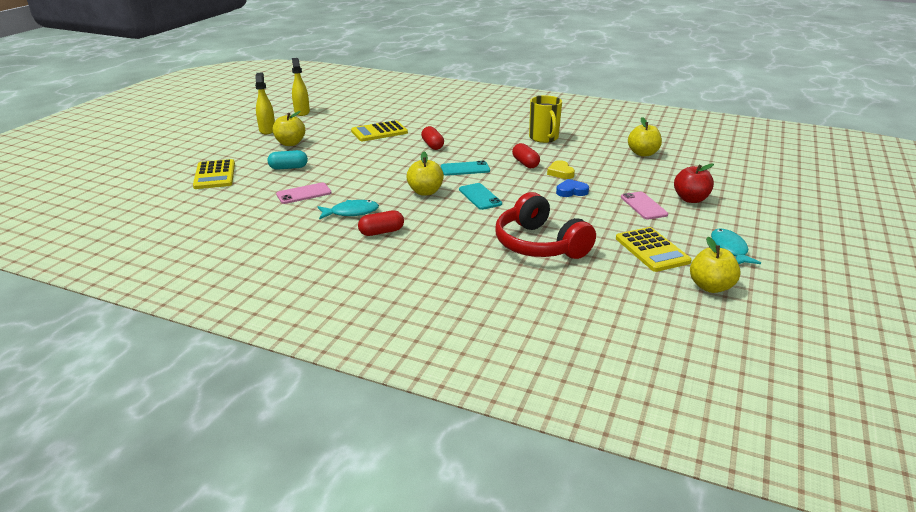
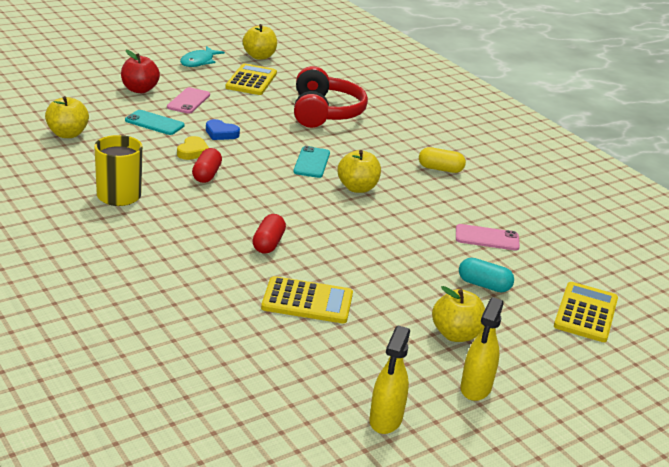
camera: 150 degrees left, 0 degrees up
(351, 212) = (452, 197): turquoise fish -> none
(381, 232) = (440, 169): red capsule -> yellow capsule
(465, 169) = (280, 195): turquoise phone -> turquoise phone (154, 123)

